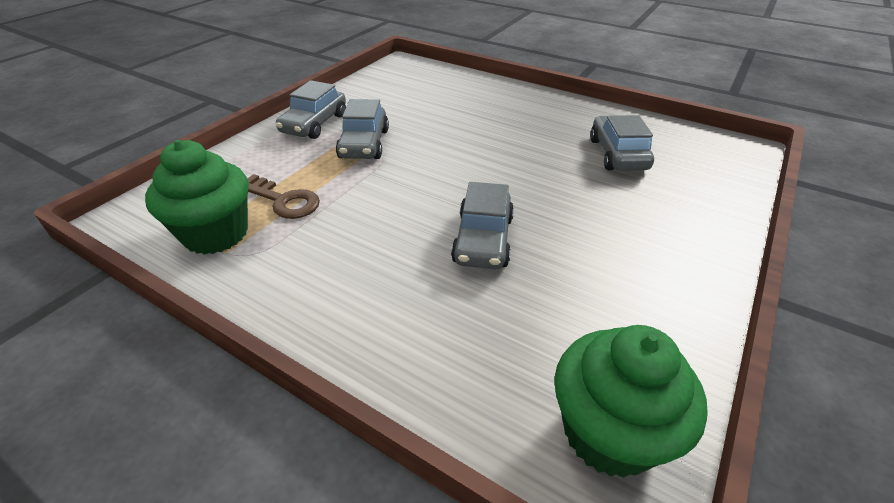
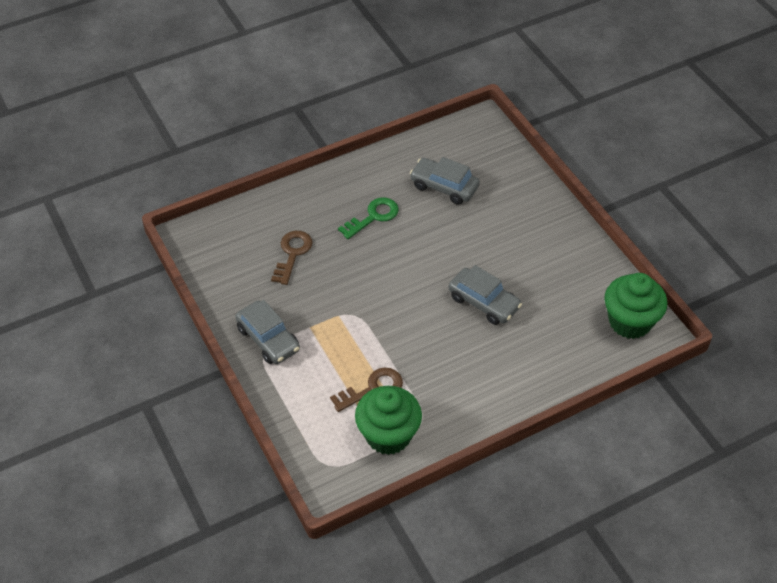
camera: 60 degrees left, 10 degrees up
(364, 144) = (327, 318): grey car -> none
(428, 105) = (292, 254): none -> brown key
(521, 128) = (373, 217): none -> green key

